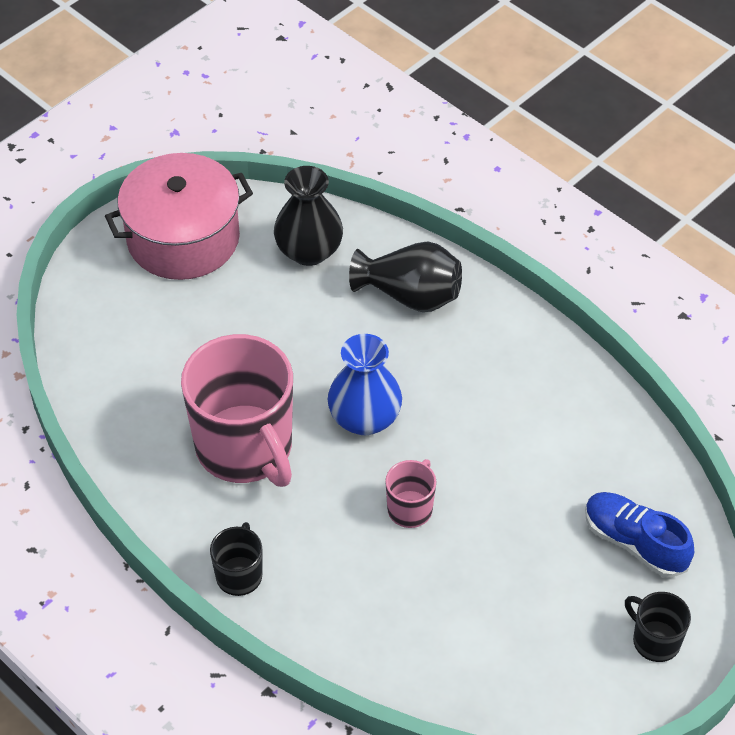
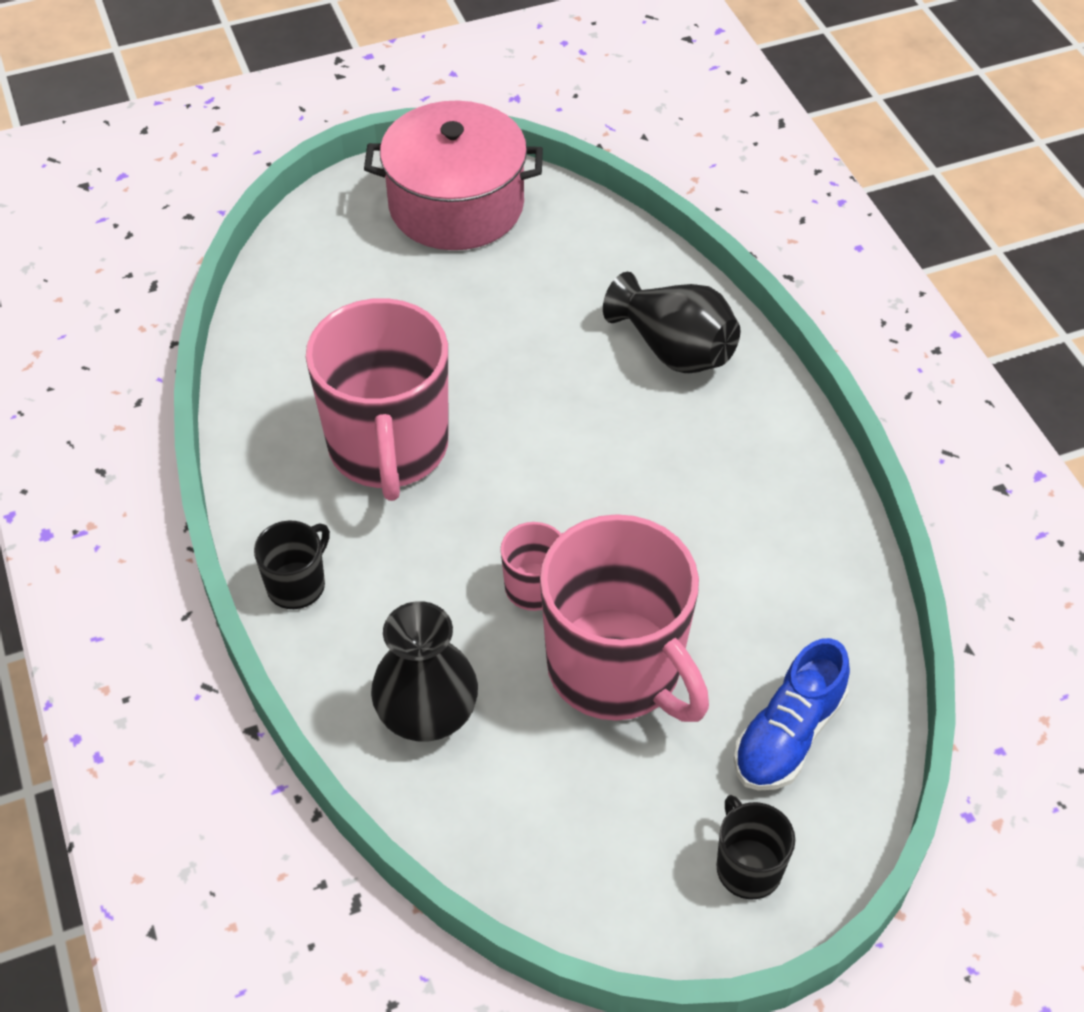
camera: 25 degrees right, 0 degrees up
(309, 251) = (586, 263): black vase -> black vase (427, 713)
(364, 418) = (542, 465): blue vase -> none
(498, 544) = (616, 669): none -> pink mug
(634, 543) = (788, 735): blue shoe -> blue shoe turned 120 degrees counterclockwise

